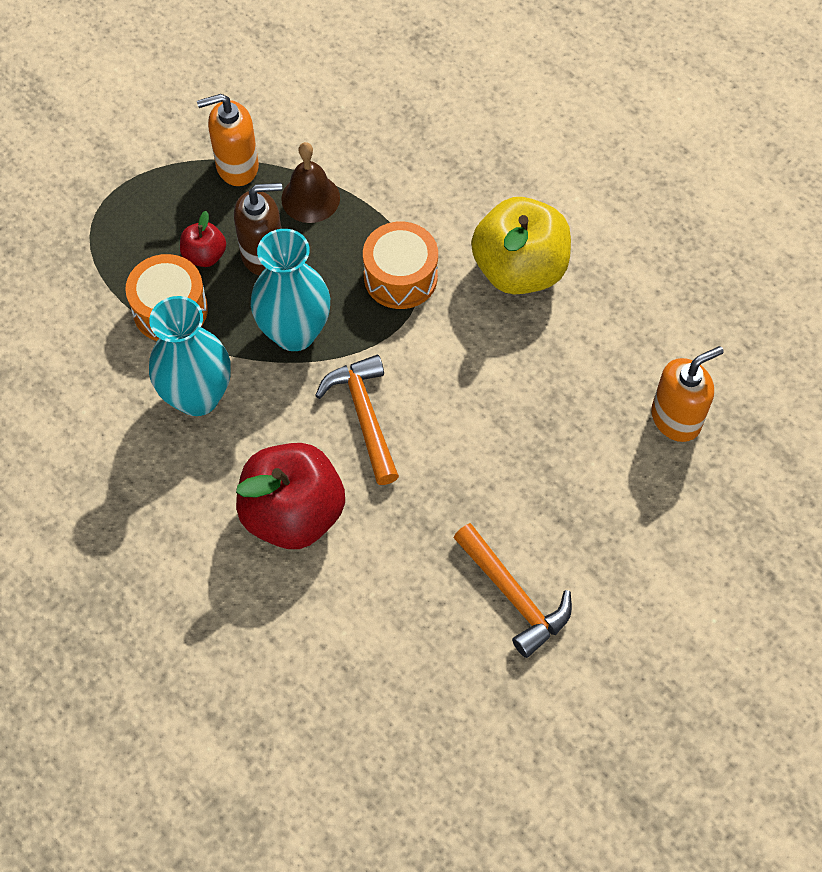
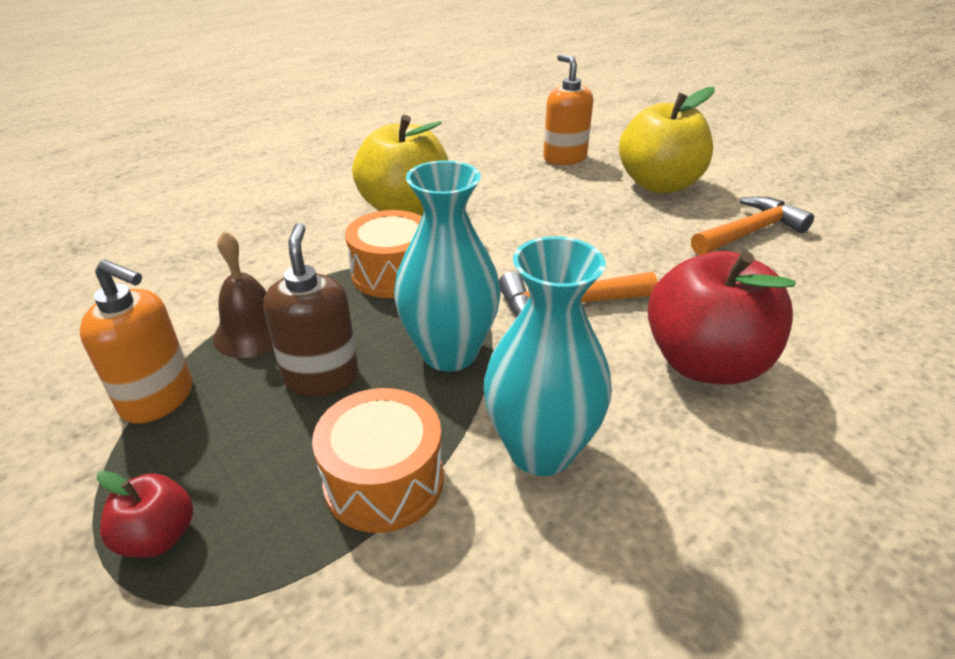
camera: 85 degrees left, 25 degrees down
(204, 255) = (298, 437): red apple -> red apple (158, 536)
(237, 166) = (158, 398): orange soap dispenser -> orange soap dispenser turned 60 degrees counterclockwise
(617, 519) = (659, 184): none -> yellow apple

